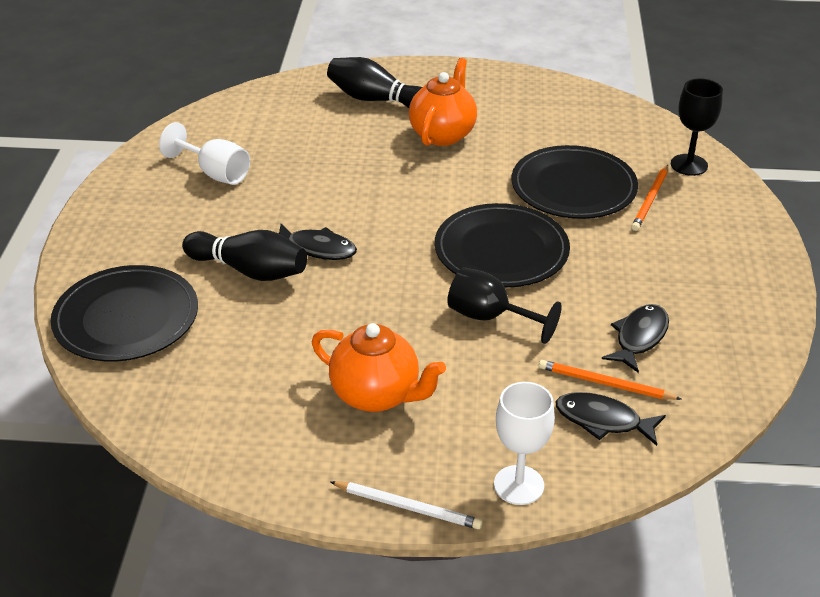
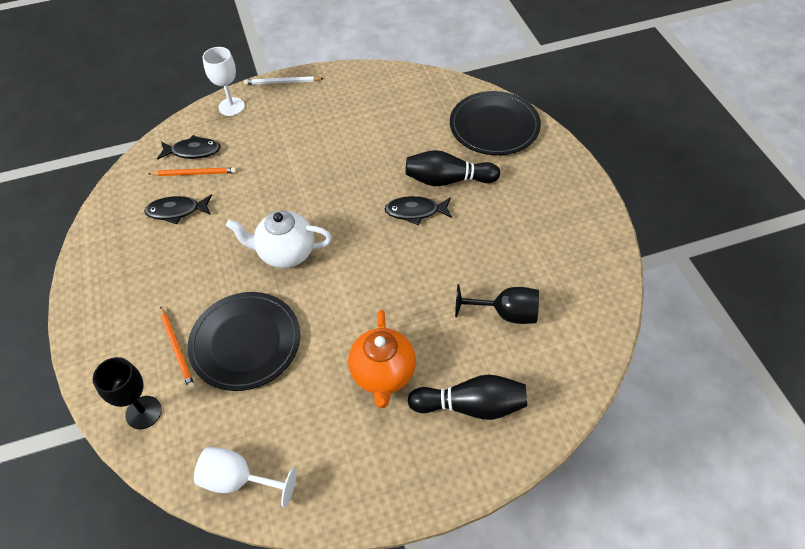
camera: 160 degrees right, 15 degrees up
(215, 173) = (540, 256): white goblet -> white goblet (238, 480)
(377, 395) = (323, 127): orange teapot -> none
(490, 317) = (276, 195): black goblet -> black goblet (505, 313)
(501, 250) = (286, 253): black plate -> white teapot
(639, 337) = (176, 211): black fish -> black fish turned 75 degrees clockwise
(650, 200) = (177, 349): orange pencil -> orange pencil turned 150 degrees clockwise

